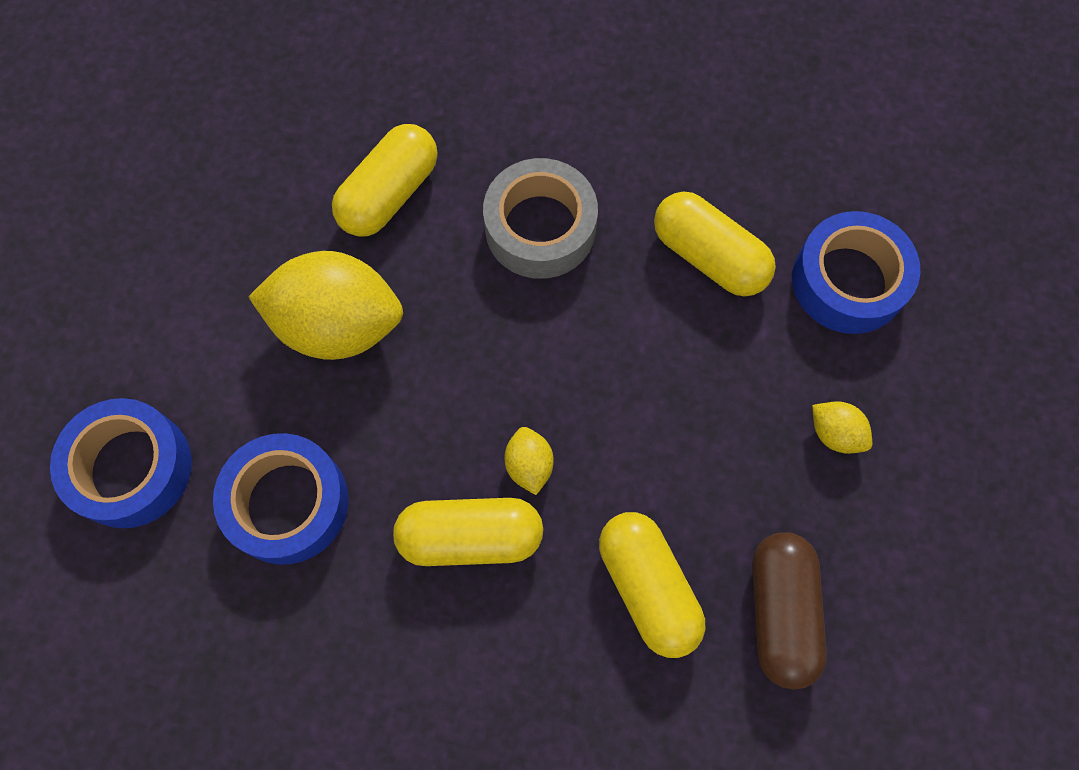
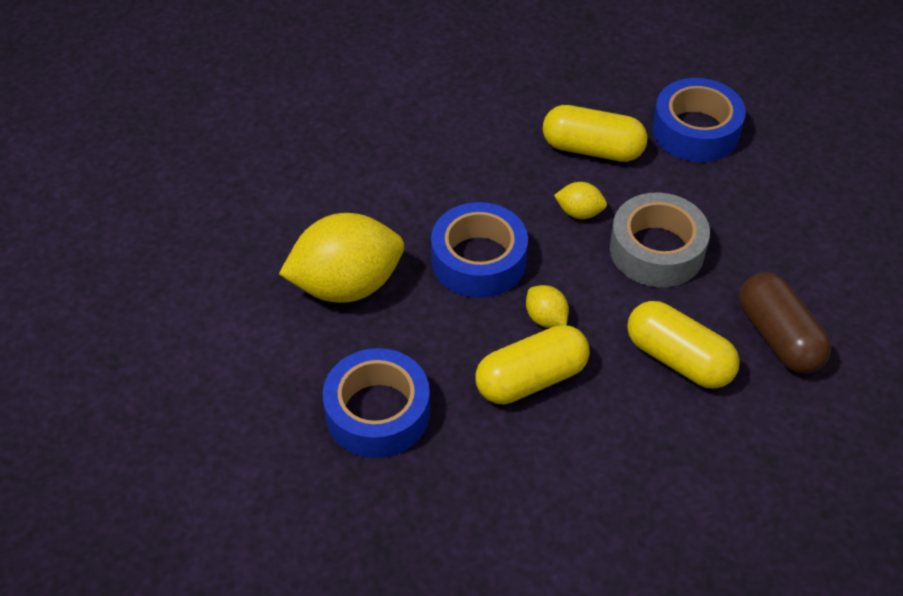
camera: 25 degrees left, 20 degrees down
(131, 468) = (236, 439): blue tape -> blue tape (478, 260)
(389, 194) = (335, 191): yellow capsule -> none
(540, 228) = (461, 173): grey tape -> grey tape (656, 250)
(835, 433) = (745, 220): yellow lemon -> yellow lemon (579, 212)

